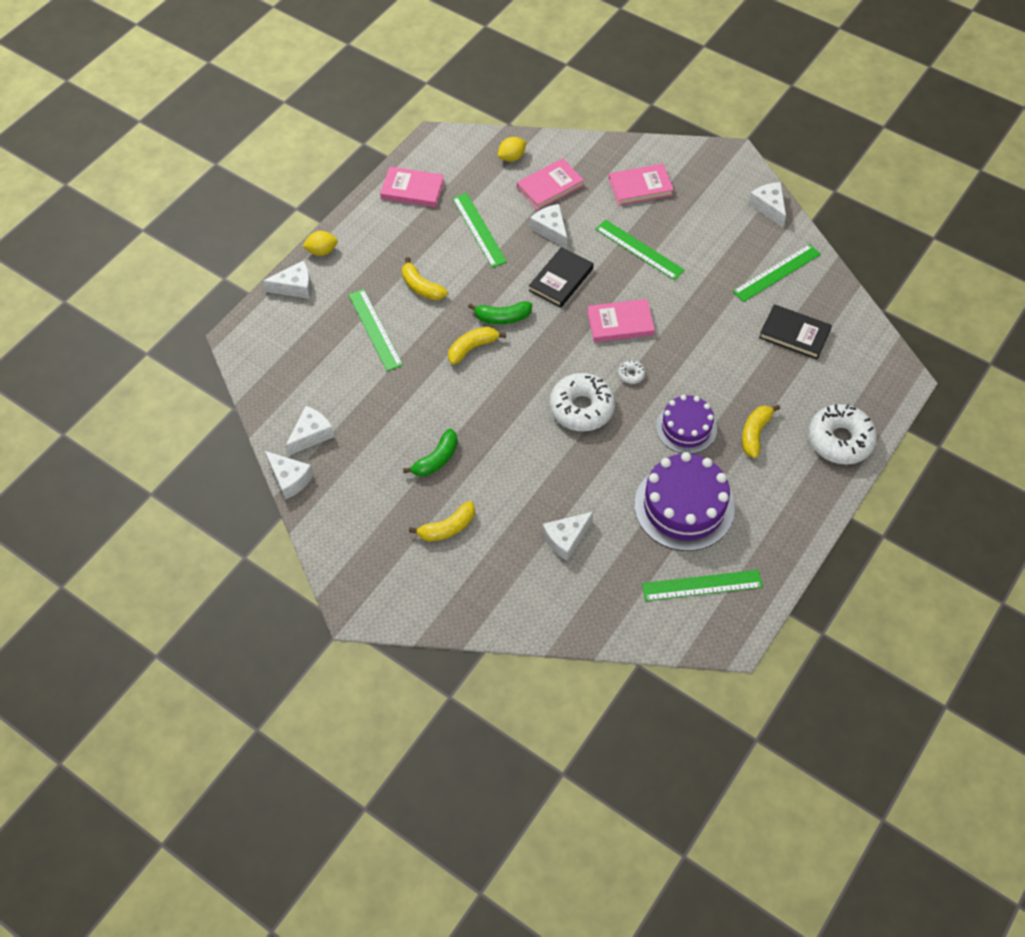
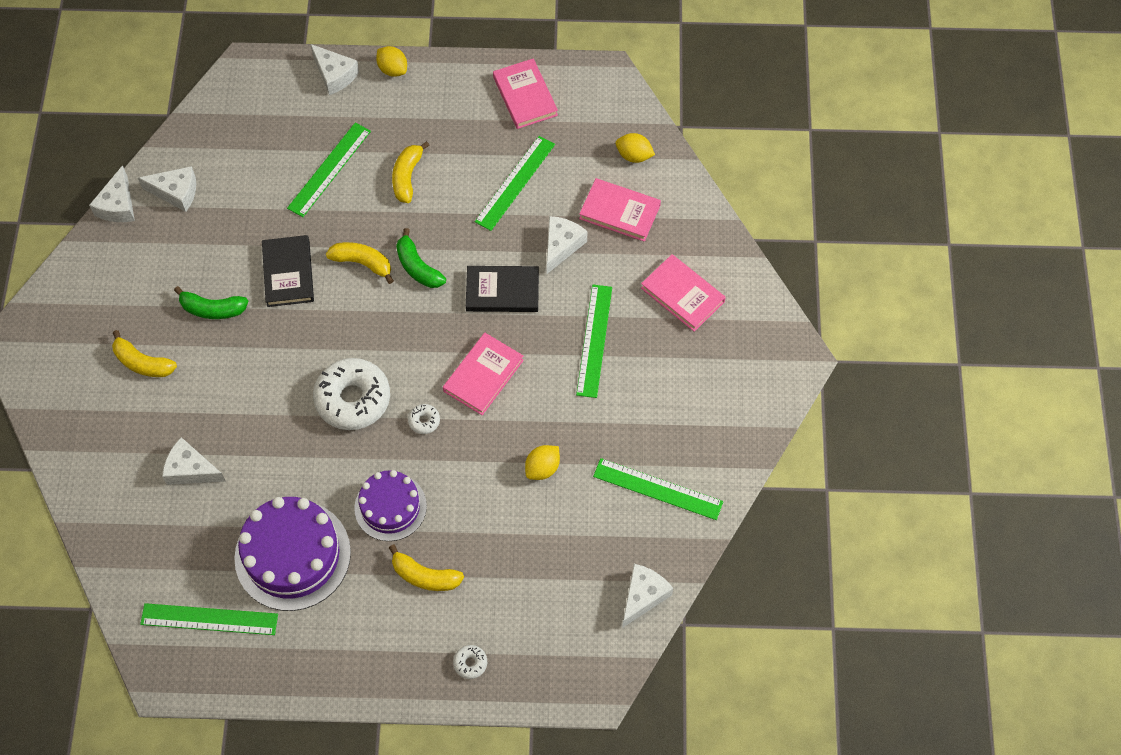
camera: 55 degrees right, 5 degrees up
(620, 323) = (483, 375): pink book -> pink book turned 75 degrees clockwise
(702, 585) = (209, 619): green ruler -> green ruler turned 45 degrees counterclockwise
(717, 326) = (542, 468): none -> yellow lemon
(755, 433) = (425, 576): yellow banana -> yellow banana turned 150 degrees counterclockwise
(769, 207) = (748, 434): white cheese -> white cheese (643, 596)
(794, 334) = (584, 549): black book -> black book (288, 273)
(840, 440) = (470, 663): white donut -> white donut, size x0.42

